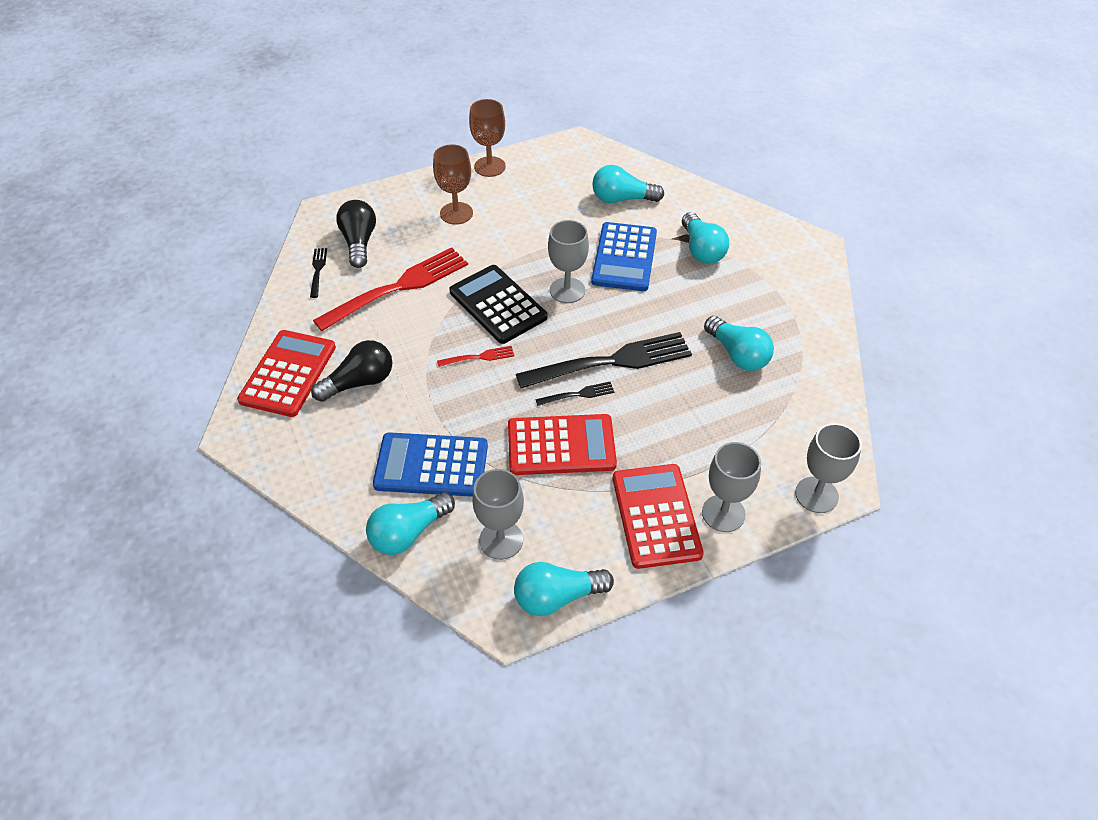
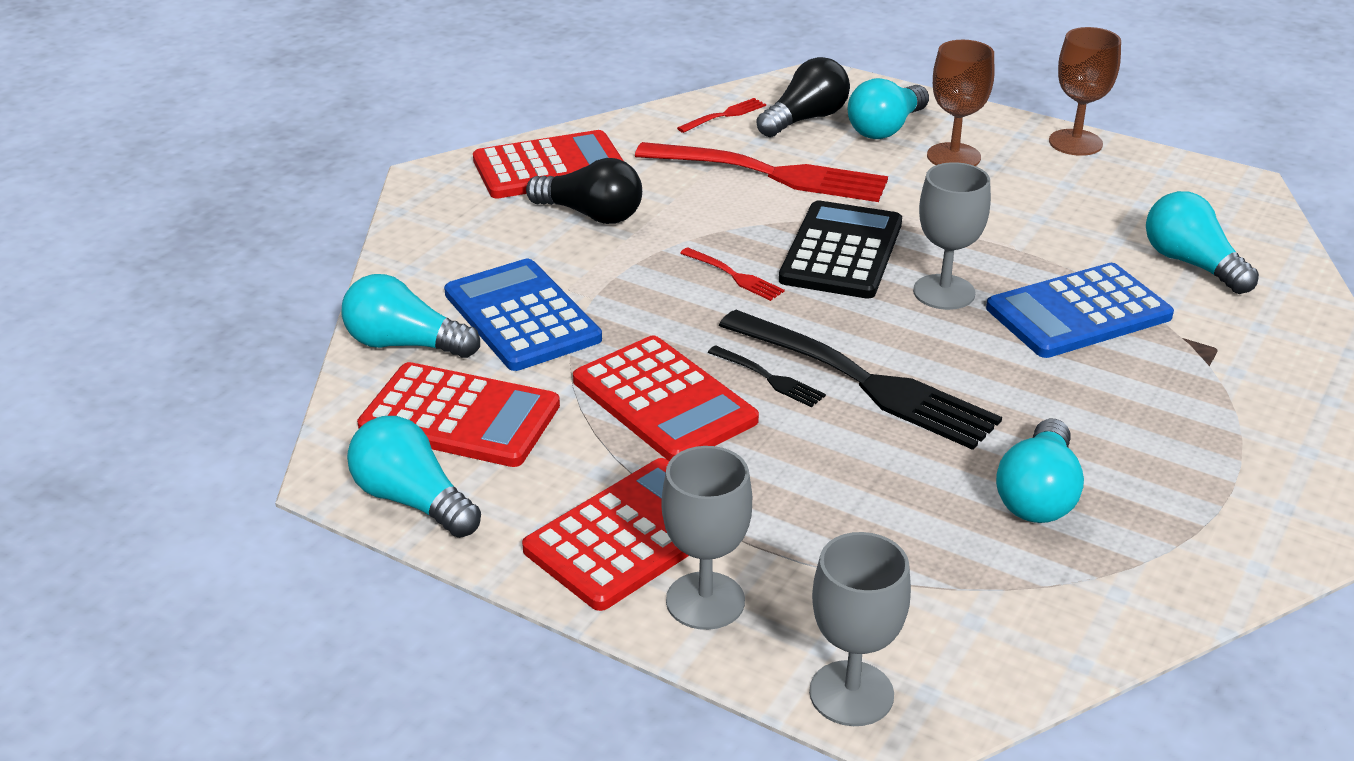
camera: 55 degrees right, 15 degrees down
(318, 271) = (724, 115): black fork -> red fork
(501, 540) = (460, 417): grey goblet -> red calculator
(701, 250) = (1204, 374): turquoise light bulb -> turquoise light bulb (886, 128)

